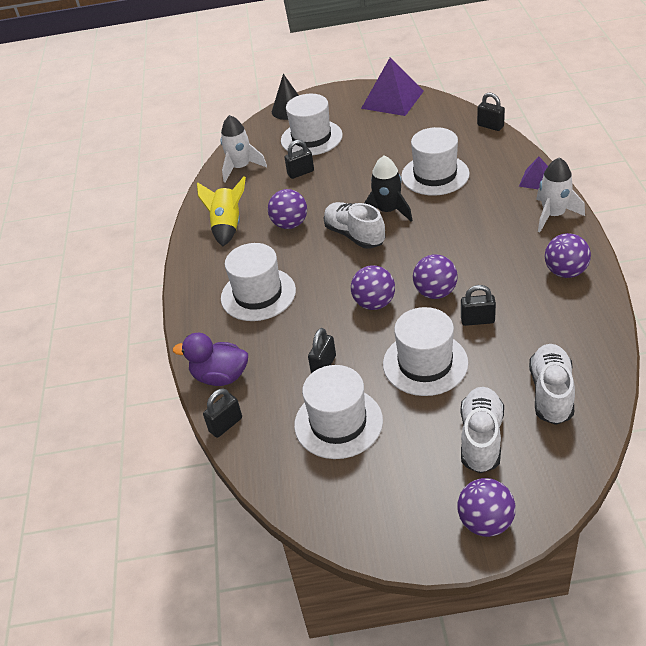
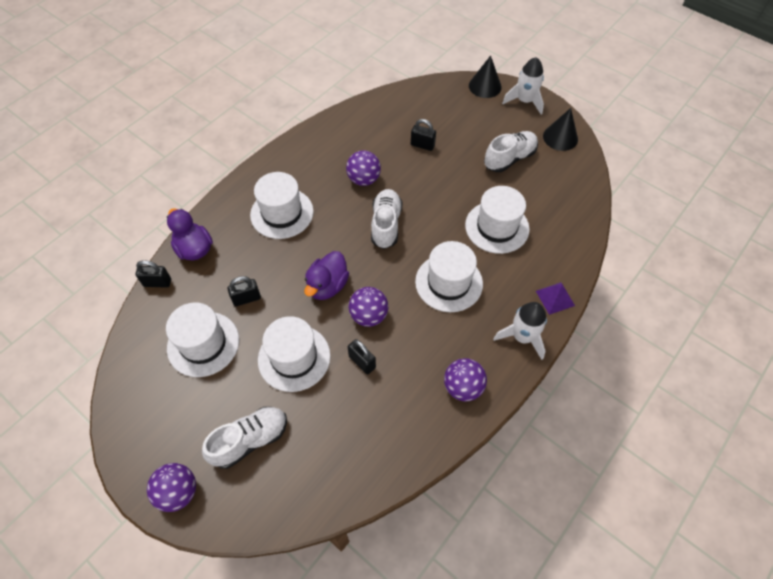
camera: 40 degrees right, 15 degrees up
(227, 226) = (331, 147): yellow rocket -> none
(240, 168) = (396, 108): white rocket -> white rocket (524, 101)
(311, 138) = (466, 123): white hat -> white hat (449, 282)
(374, 303) = (327, 286): purple ball -> purple duck
(388, 211) = (429, 226): black rocket -> none
(392, 99) = (560, 137): purple pyramid -> black cone
(490, 126) = (591, 222): black padlock -> none
(551, 393) = (326, 458): white shoe -> white shoe (509, 158)

